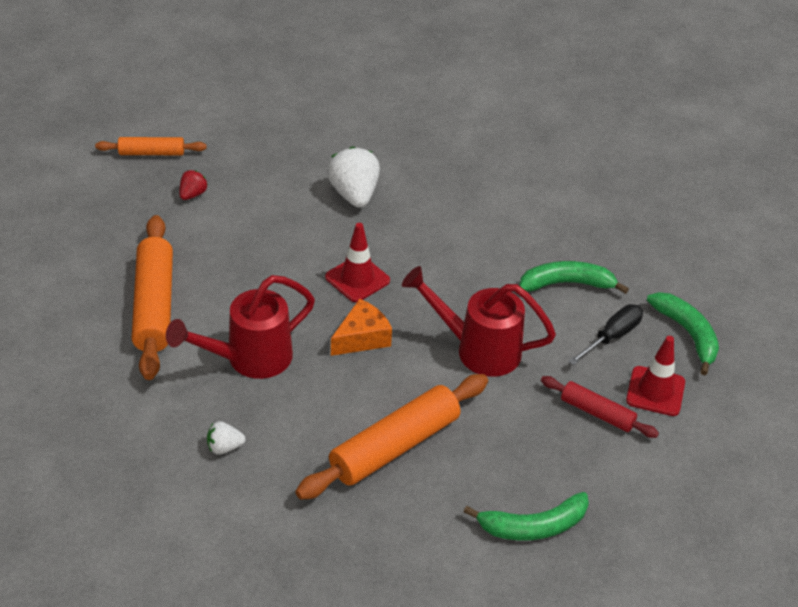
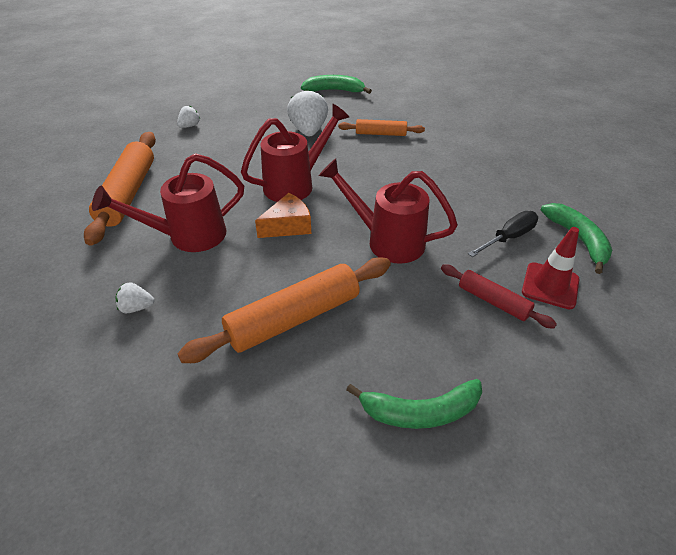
camera: 10 degrees right, 0 degrees up
(151, 153) = (171, 102): orange rolling pin -> orange rolling pin (380, 134)
(192, 194) = (189, 126): red strawberry -> white strawberry
(357, 279) = (296, 184): red traffic cone -> red watering can
(566, 284) = (469, 196): green banana -> green banana (334, 90)

